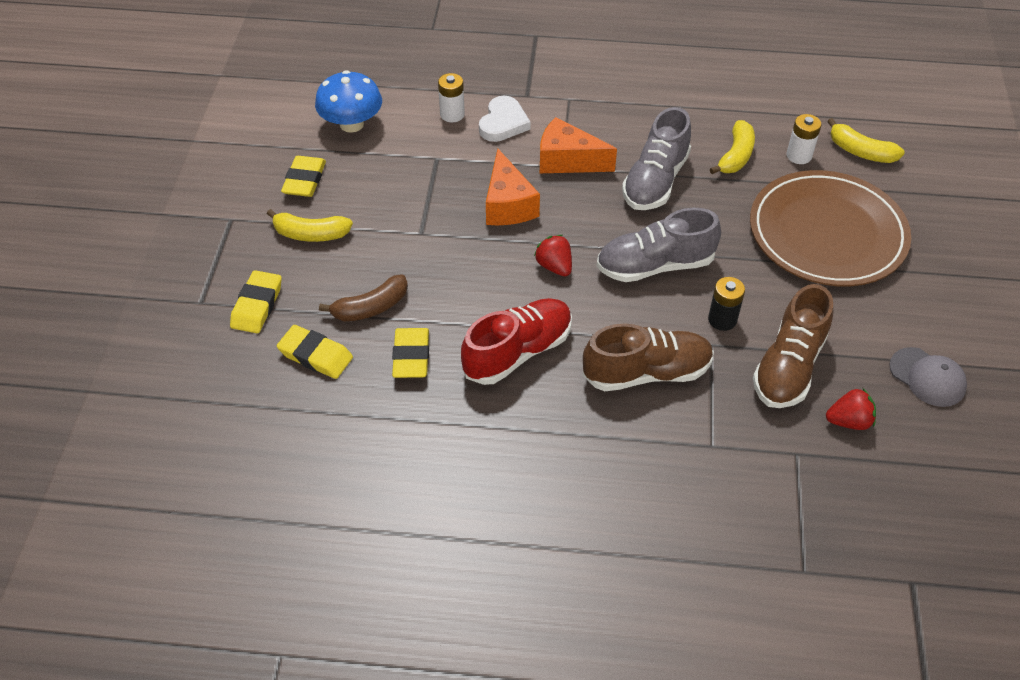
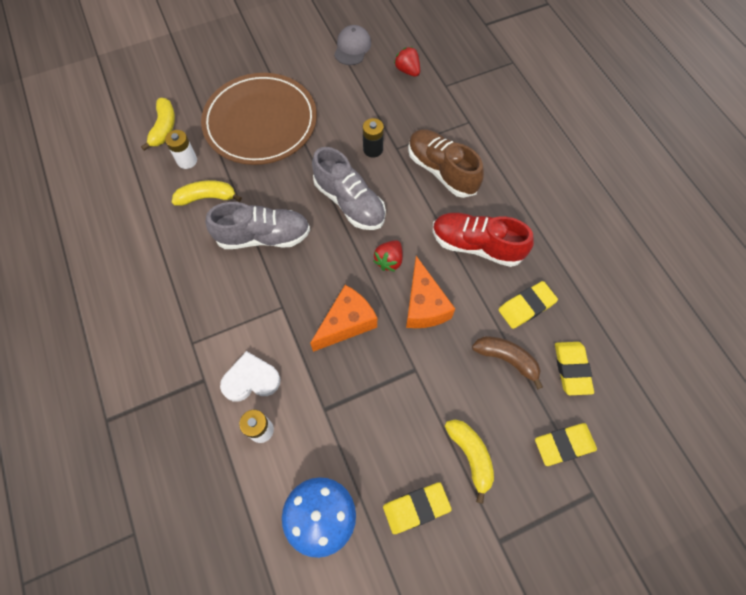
camera: 120 degrees left, 15 degrees up
(567, 161) = (272, 306): orange cheese -> orange cheese (424, 305)
(788, 367) = (387, 107): brown shoe -> none

